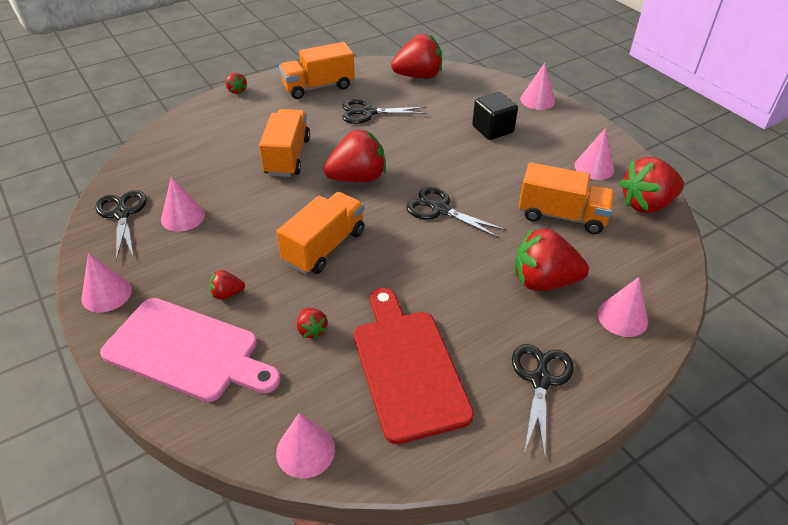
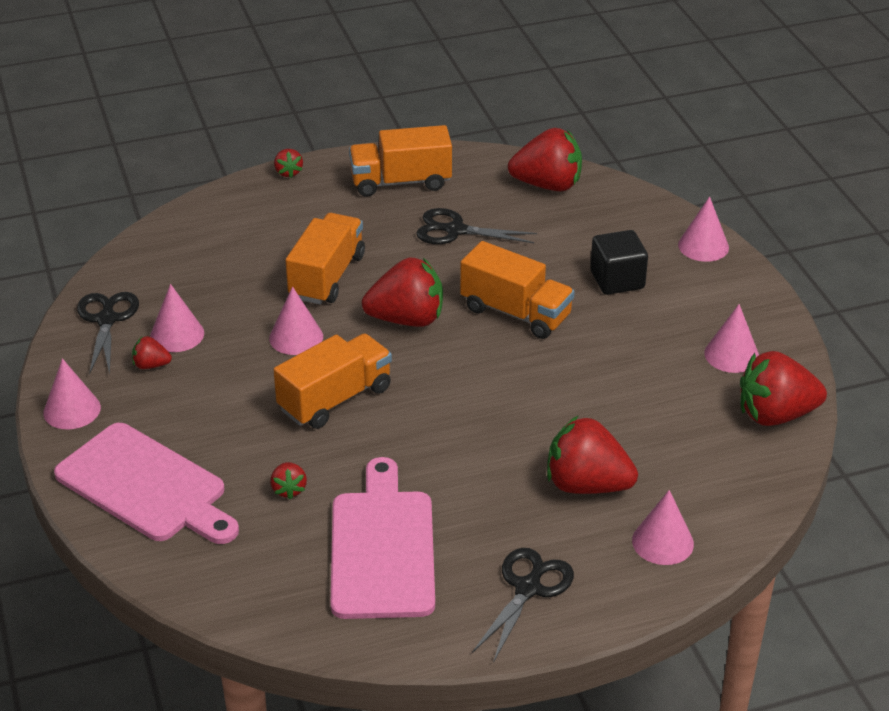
camera: 15 degrees right, 5 degrees down
(227, 294) = (205, 433): red strawberry -> red strawberry (151, 365)
(305, 450) = (243, 605): pink cone -> pink cone (296, 337)
(407, 367) = (382, 548): red cutting board -> pink cutting board
(440, 210) = (497, 377): black scissors -> none
(561, 216) = (652, 410): orange truck -> orange truck (515, 313)

